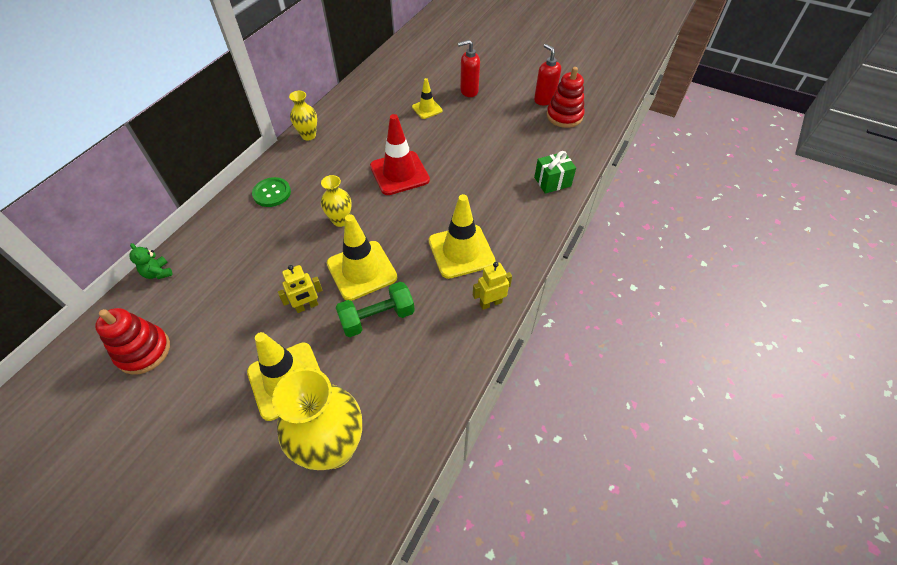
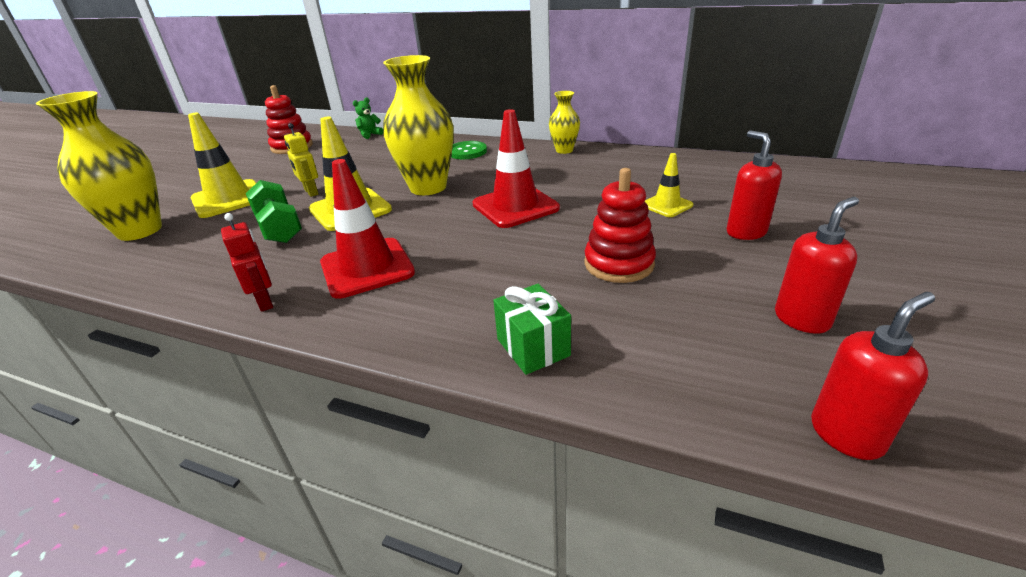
camera: 85 degrees right, 20 degrees down
(340, 220) = (428, 187): yellow vase -> yellow vase, size x1.92
(461, 251) = (367, 268): yellow traffic cone -> red traffic cone
(490, 303) = (265, 302): yellow robot -> red robot
(564, 116) = (765, 353): red stacking toy -> red stacking toy (619, 264)
(606, 113) = (846, 434): none -> red soap dispenser

